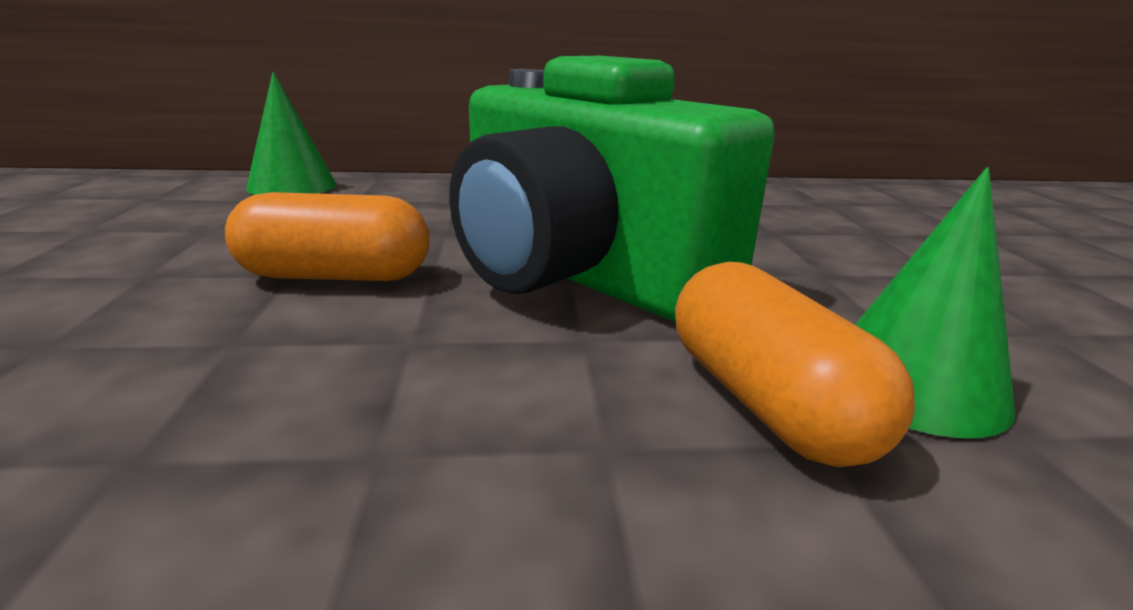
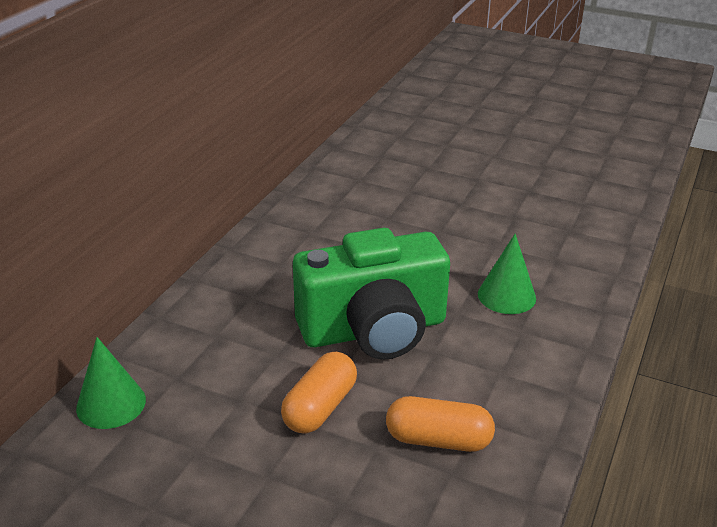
camera: 60 degrees left, 10 degrees up
(765, 402) = (498, 331): orange capsule -> orange capsule (438, 440)

